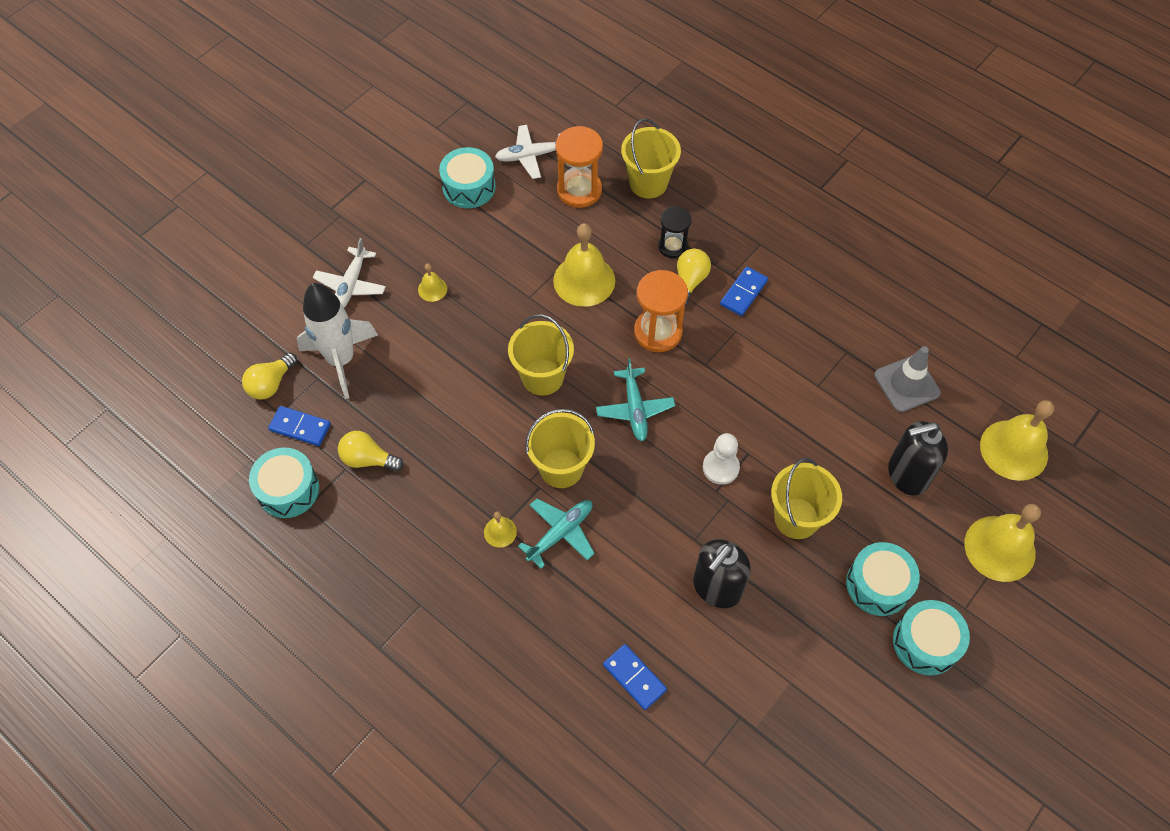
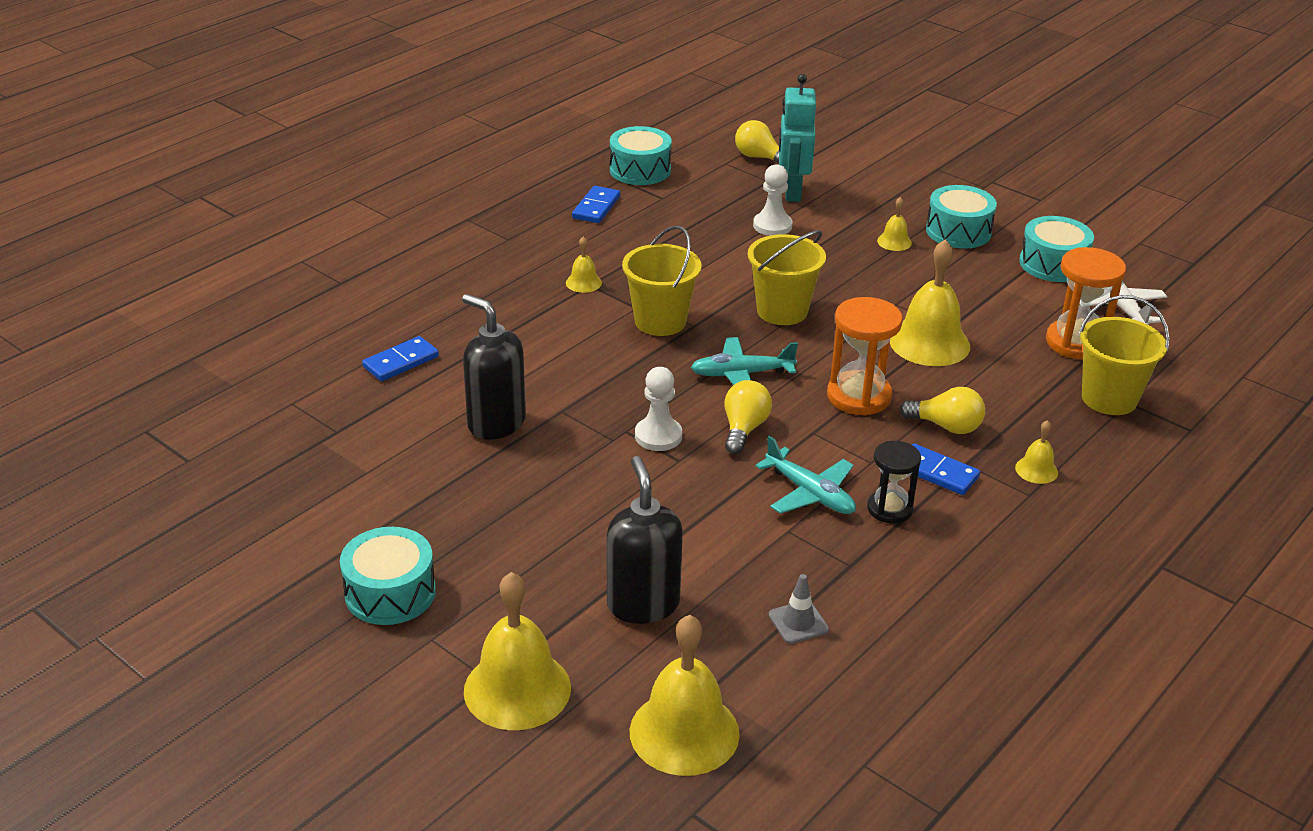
camera: 90 degrees right, 25 degrees down
(300, 427) = (710, 173): blue domino -> blue domino (596, 207)
(341, 360) = (792, 192): white rocket -> turquoise robot
(351, 285) = (889, 195): white plane -> none
(368, 459) = (673, 209): yellow light bulb -> yellow light bulb (744, 429)
(402, 378) = (772, 226): none -> white pawn
(560, 533) = (578, 319): turquoise plane -> turquoise plane (810, 493)
(672, 246) = (1003, 414): black hourglass -> black hourglass (889, 509)
(734, 236) = (1036, 470): none -> yellow bell
(796, 518) = (583, 494): yellow bucket -> none
(878, 585) = (479, 557): turquoise drum -> turquoise drum (958, 231)
(907, 384) = (798, 622): grey traffic cone -> grey traffic cone, size x0.60

